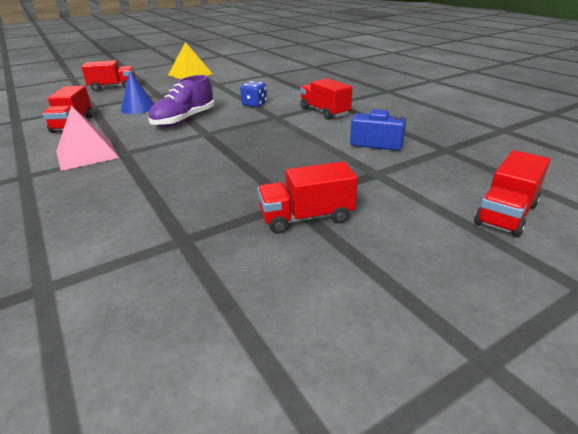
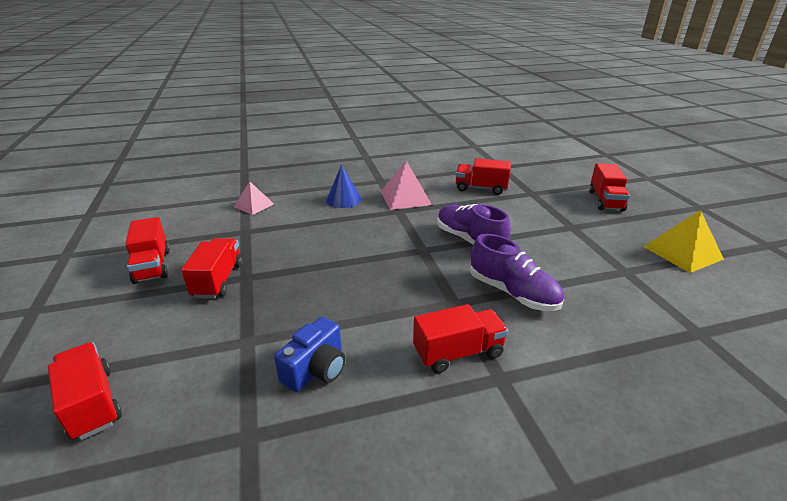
camera: 105 degrees right, 0 degrees up
(87, 262) = (254, 205): none -> pink pyramid
(138, 108) = (521, 216): blue cone -> blue cone (343, 199)
(254, 104) = (513, 293): blue dice -> purple shoe
(306, 289) = (152, 266): none -> red truck

